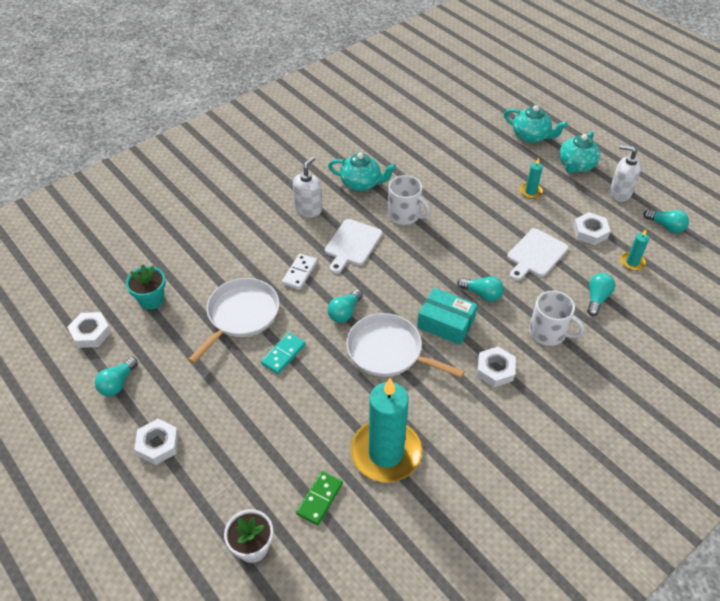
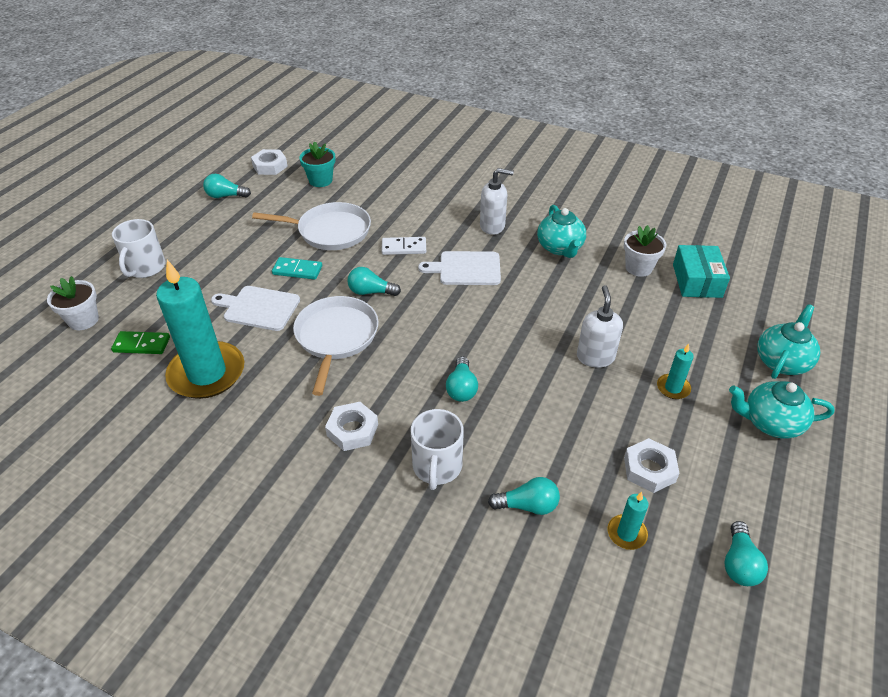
camera: 65 degrees right, 5 degrees down
(158, 444) = (172, 236): white nut -> none
(404, 215) = (539, 292): white mug -> white mug (145, 268)
(409, 154) = (638, 268): none -> white flower pot
(446, 323) = (399, 370): turquoise box -> turquoise box (697, 281)
(531, 136) = (782, 361): turquoise teapot -> turquoise teapot turned 150 degrees counterclockwise
(535, 254) = (562, 421): white cutting board -> white cutting board (258, 308)
(619, 193) = (760, 487): white soap dispenser -> white soap dispenser (595, 357)

